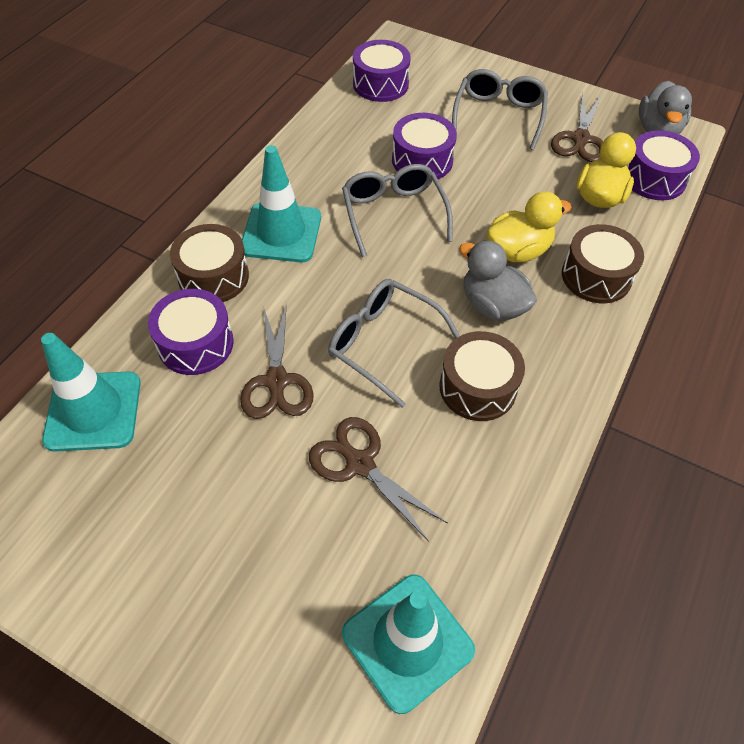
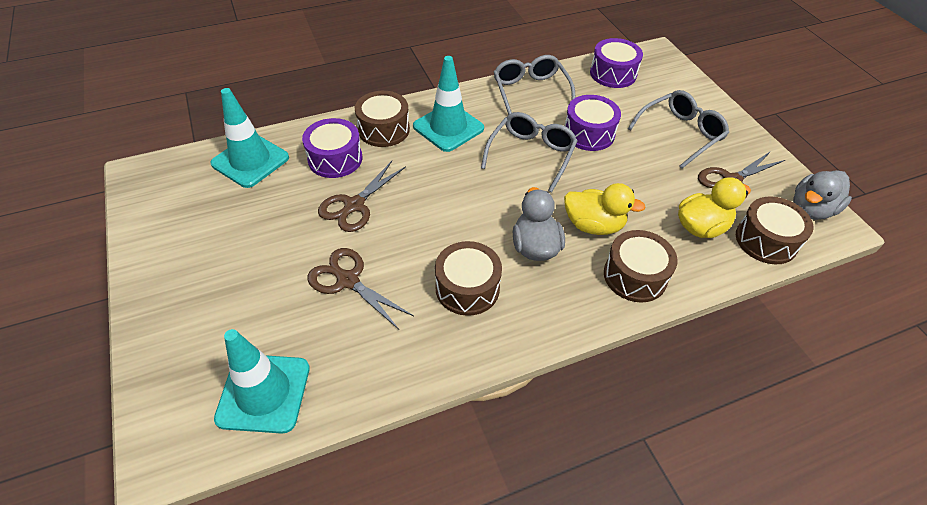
camera: 40 degrees right, 5 degrees down
(360, 464) = (348, 280): brown scissors -> brown scissors turned 45 degrees counterclockwise
(383, 343) = (438, 224): grey glasses -> grey glasses (530, 92)
(654, 178) = (766, 240): purple drum -> brown drum

